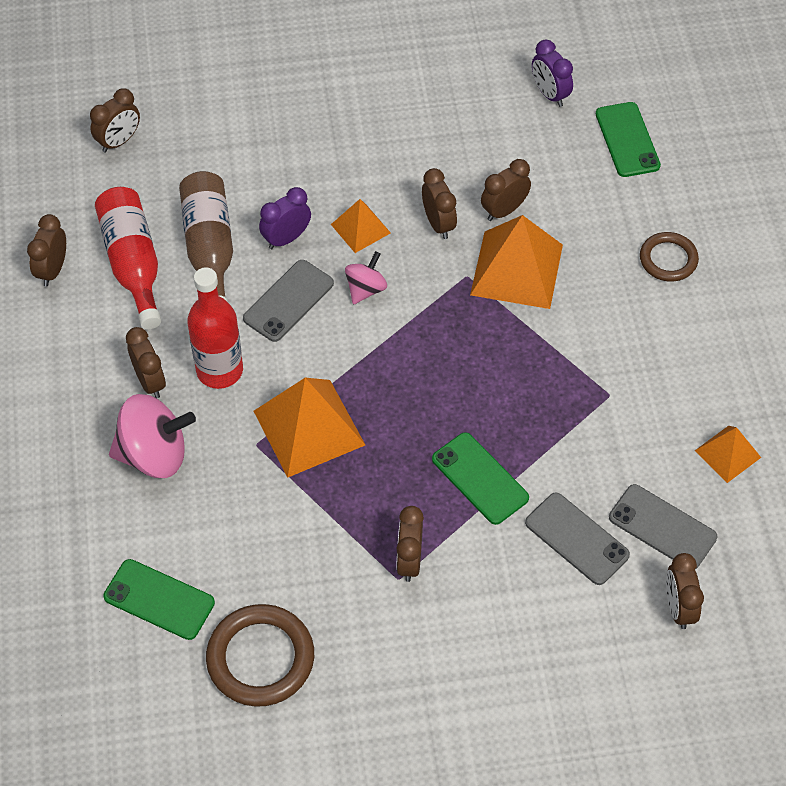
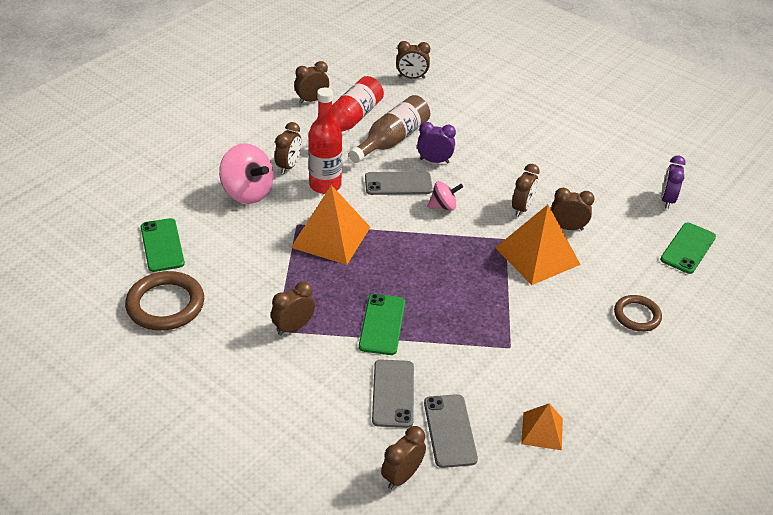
camera: 45 degrees right, 15 degrees down
(360, 228) = (477, 182): orange pyramid -> none

